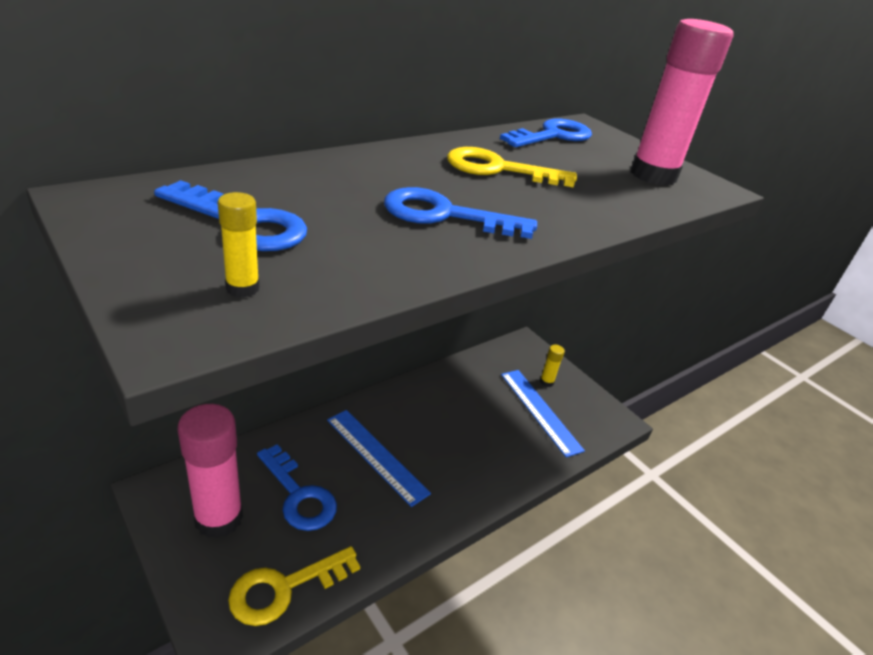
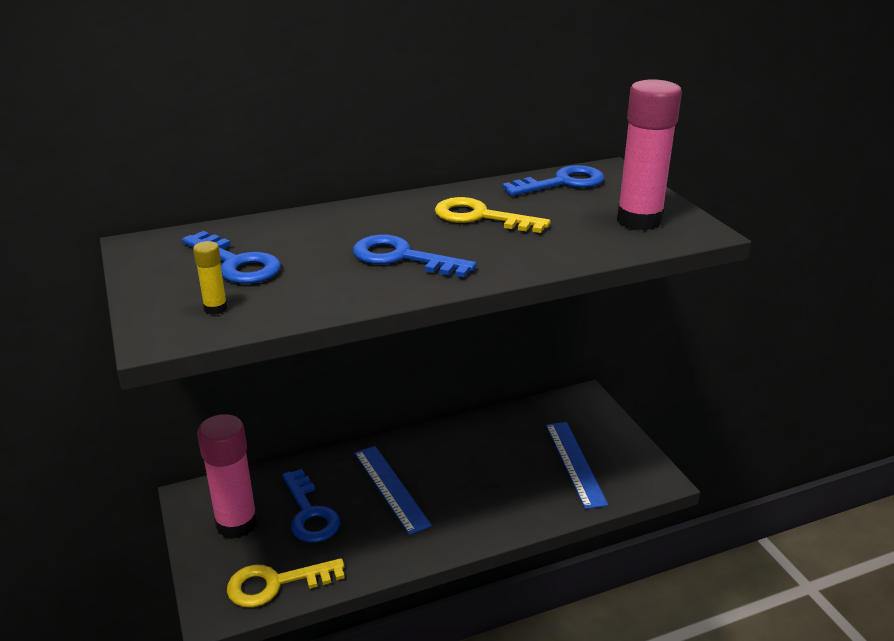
camera: 20 degrees right, 5 degrees down
(546, 382) = (594, 436): yellow glue stick -> none

